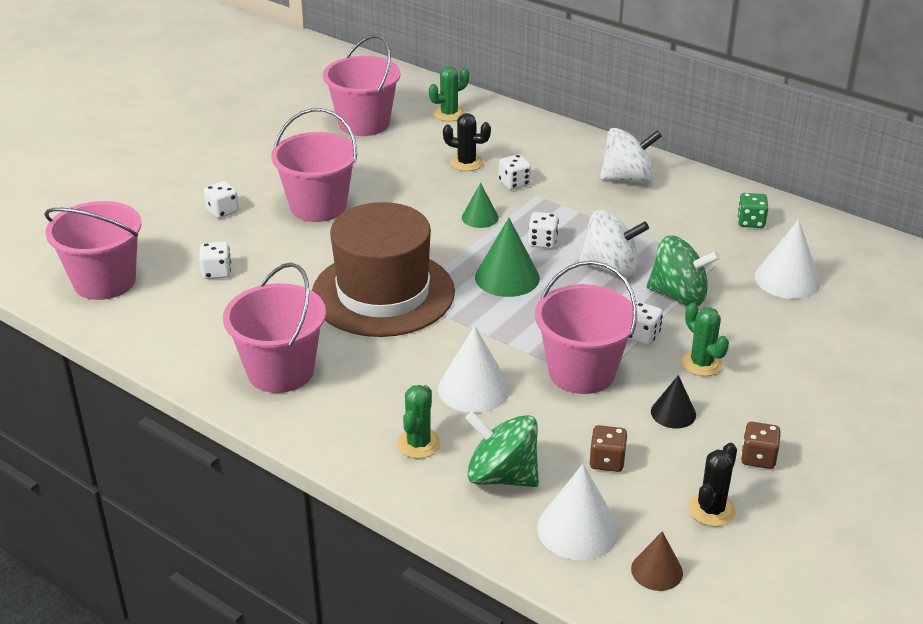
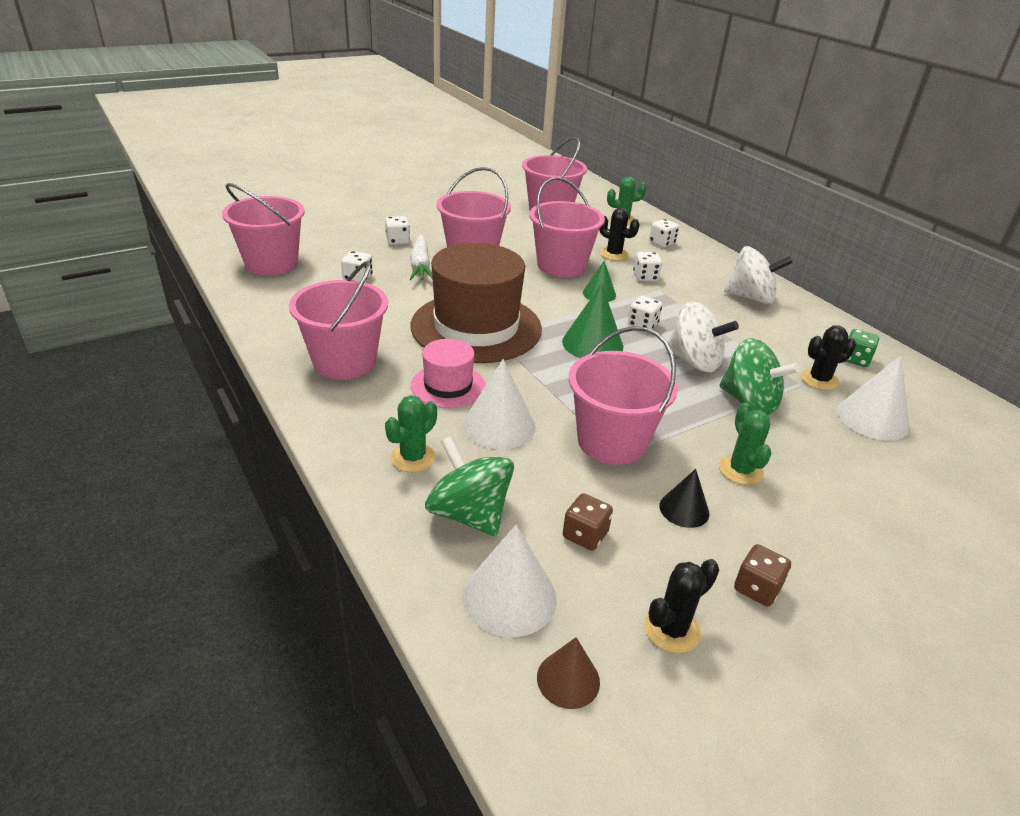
camera: 20 degrees right, 0 degrees up
(272, 236) = (420, 265): none -> white carrot
(400, 364) = (448, 386): none -> pink hat
(421, 193) = (561, 266): none -> pink bucket
(642, 335) = (692, 426): white dice -> white dice (662, 243)
(728, 253) = (819, 380): none -> black cactus

